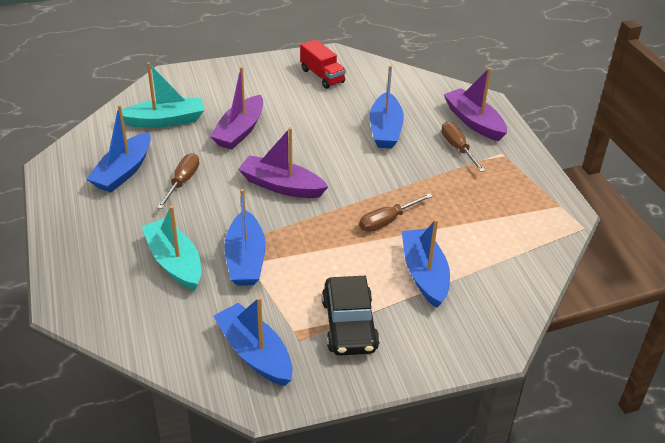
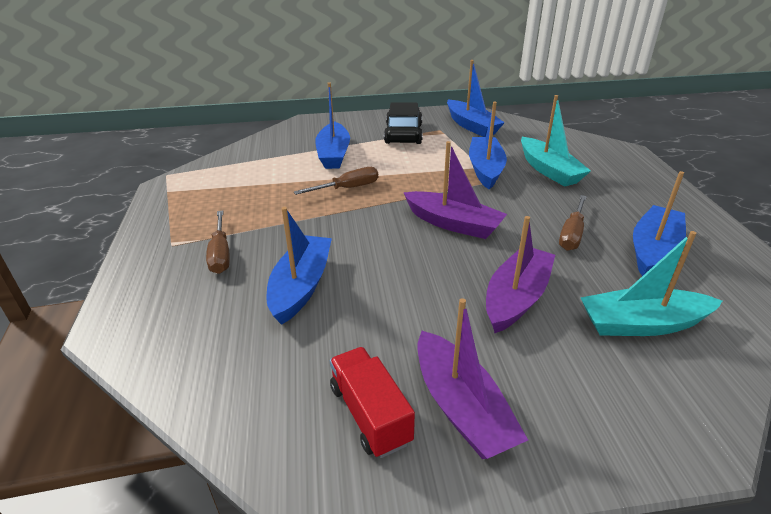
camera: 170 degrees left, 5 degrees down
(474, 122) = (165, 291): purple boat -> purple boat (461, 407)

